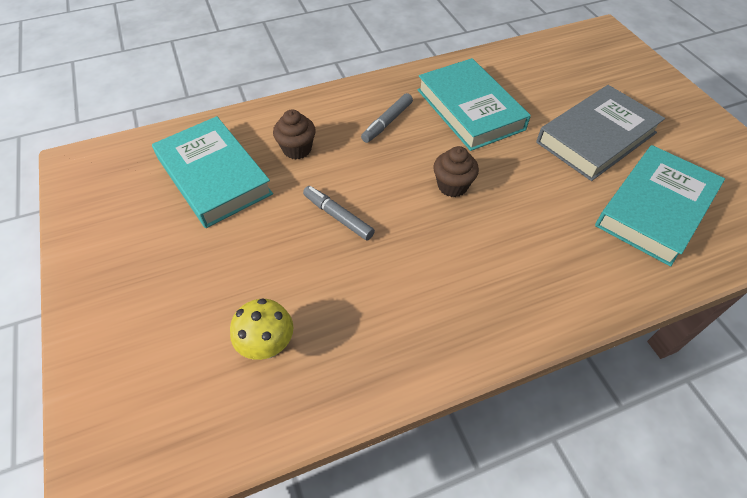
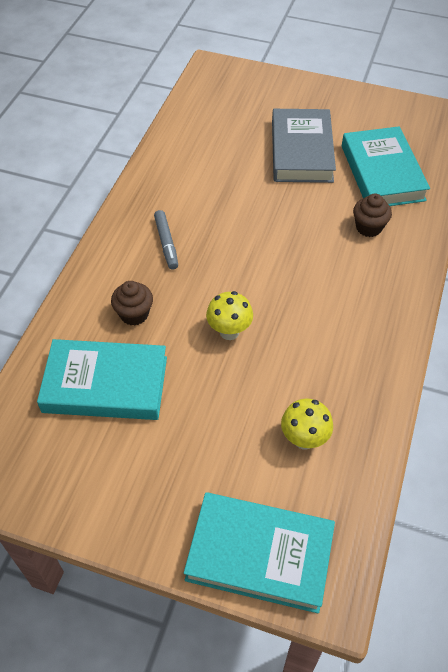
camera: 50 degrees left, 0 degrees up
(338, 217) = (229, 332): grey marker -> yellow mushroom
(452, 186) = (266, 251): brown cupcake -> brown cupcake (368, 227)
(470, 109) = (206, 190): turquoise book -> turquoise book (259, 554)

